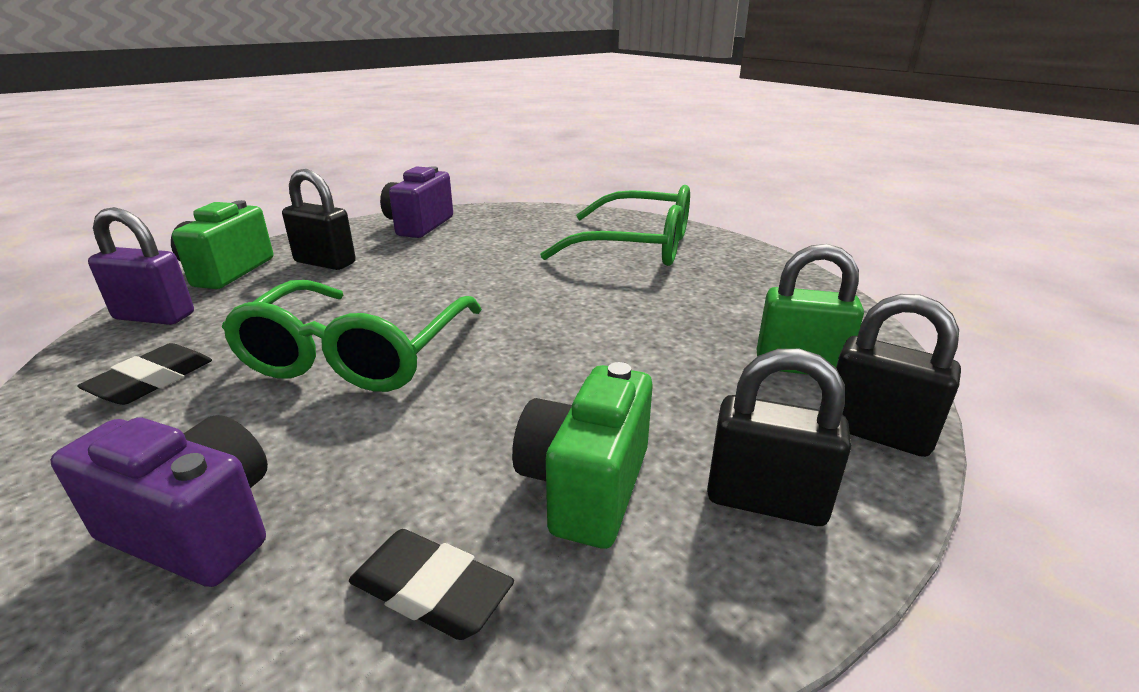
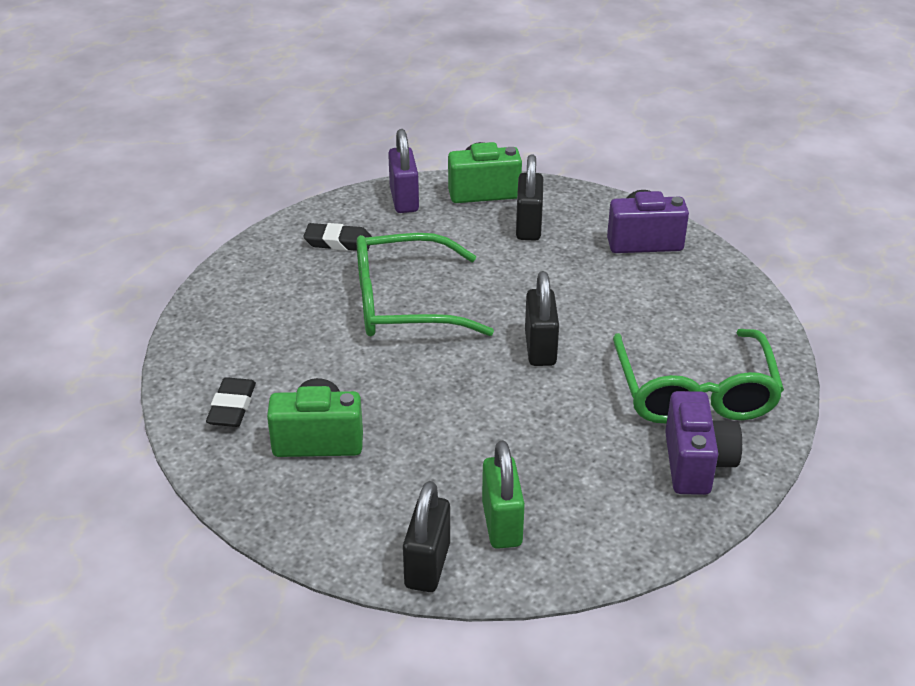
camera: 70 degrees right, 10 degrees up
(196, 528) = (241, 321): purple camera -> purple camera (696, 463)
(765, 500) = (335, 513): black padlock -> black padlock (540, 348)

